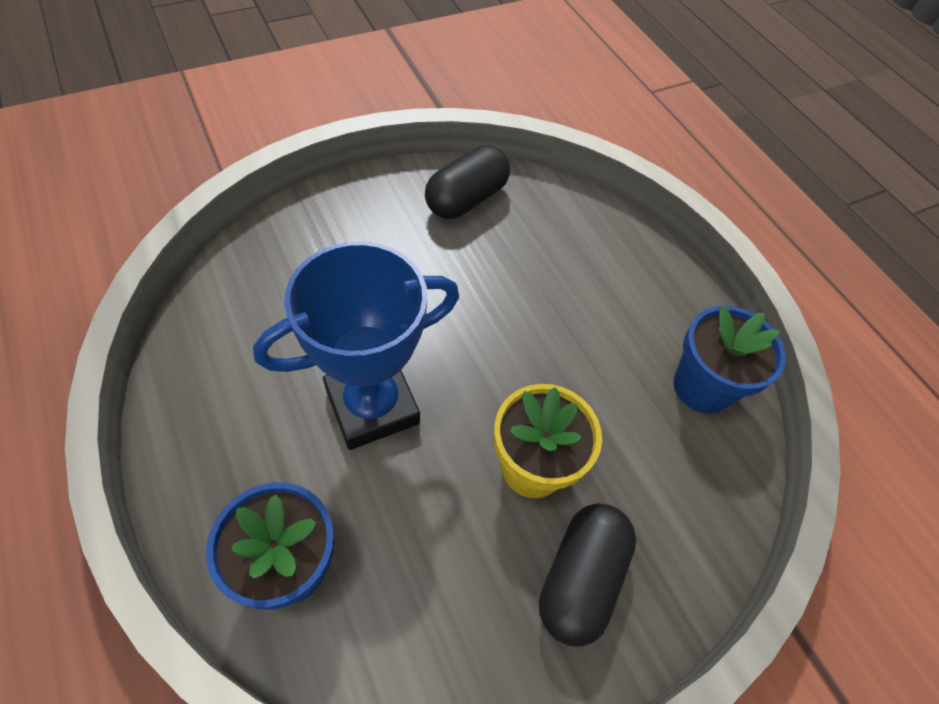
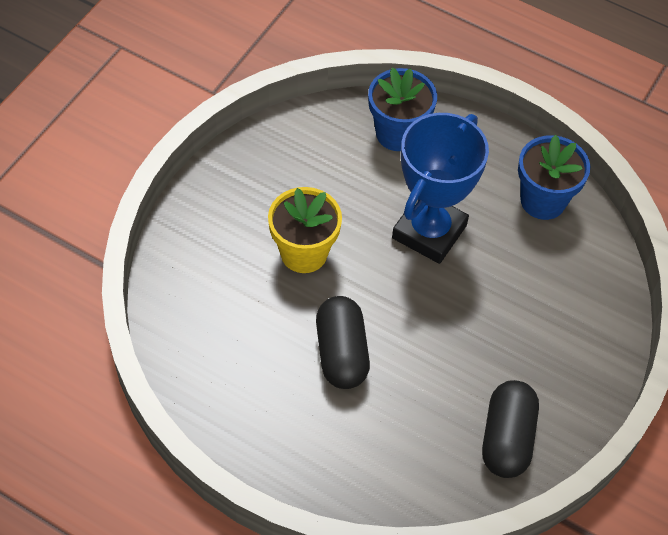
camera: 150 degrees right, 0 degrees up
(580, 578) = (239, 210): black capsule -> black capsule (341, 353)
(702, 387) = (217, 376): blue flower pot -> blue flower pot (543, 200)

